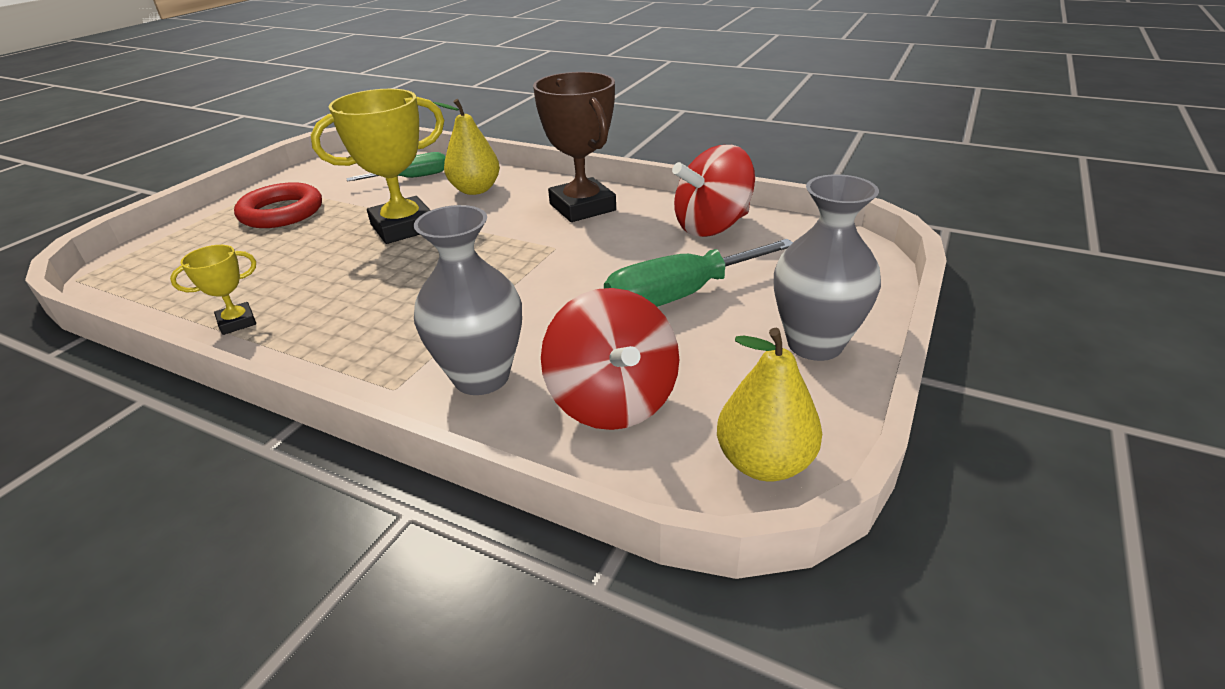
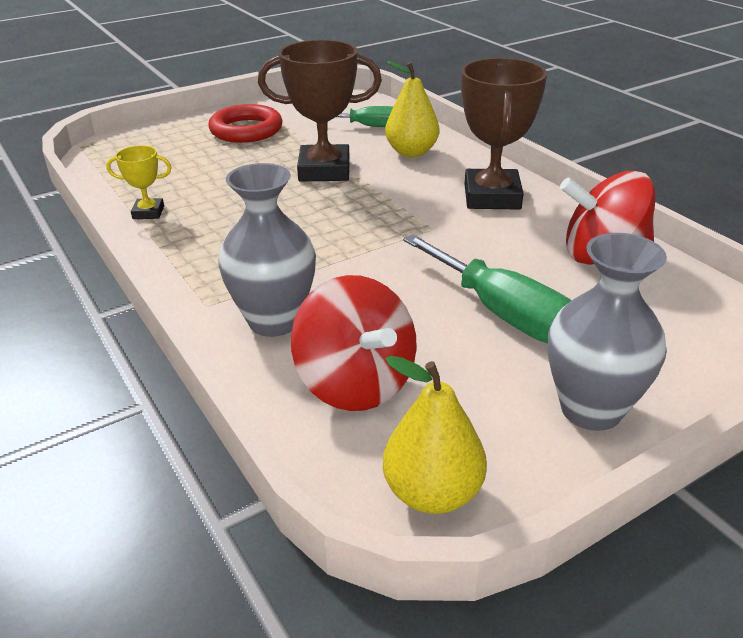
camera: 30 degrees right, 0 degrees up
(403, 227) = (324, 170): yellow trophy -> brown trophy
(613, 401) = (356, 383): red spinning top -> red spinning top turned 45 degrees counterclockwise
(679, 296) = (502, 313): green screwdriver -> green screwdriver turned 135 degrees counterclockwise

